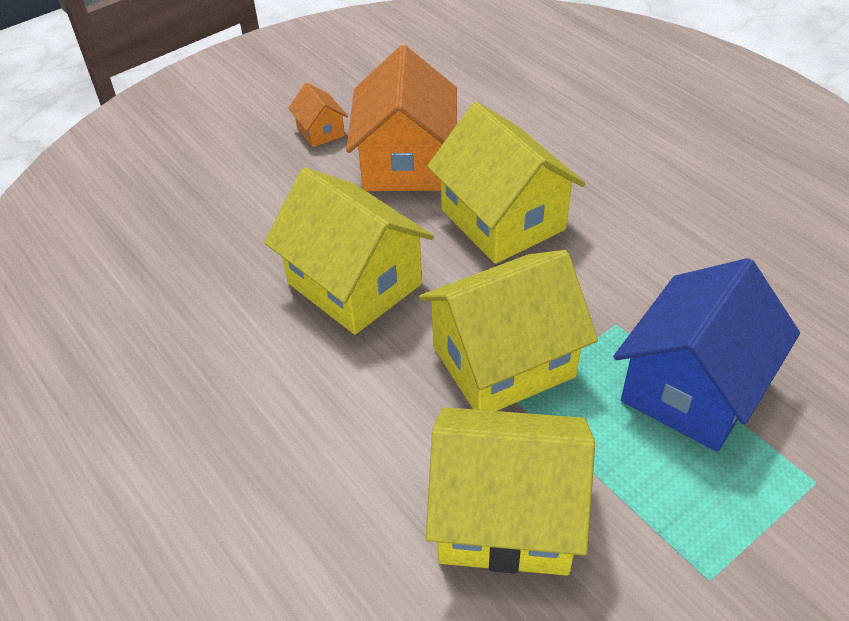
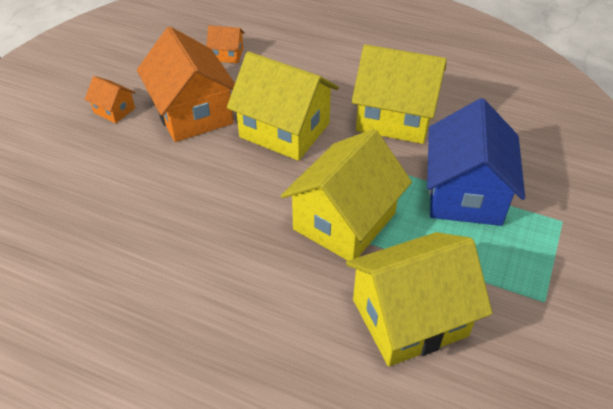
camera: 30 degrees left, 0 degrees up
(354, 284) = (211, 207): yellow house -> yellow house (395, 118)
(492, 102) = (227, 55): none -> orange house

